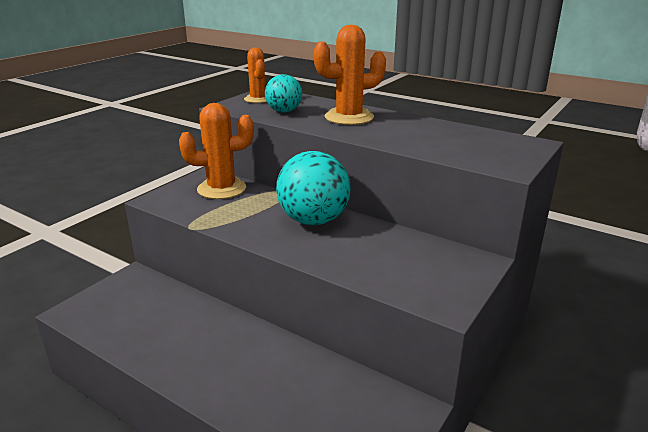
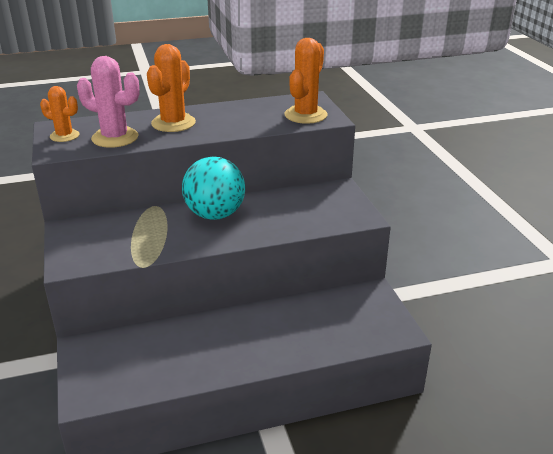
camera: 50 degrees left, 5 degrees up
(221, 189) = (103, 229): orange cactus -> orange cactus (305, 115)
(284, 111) = (115, 138): turquoise ball -> pink cactus

